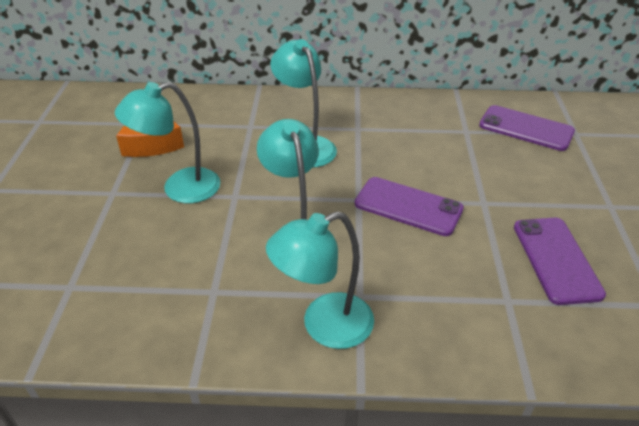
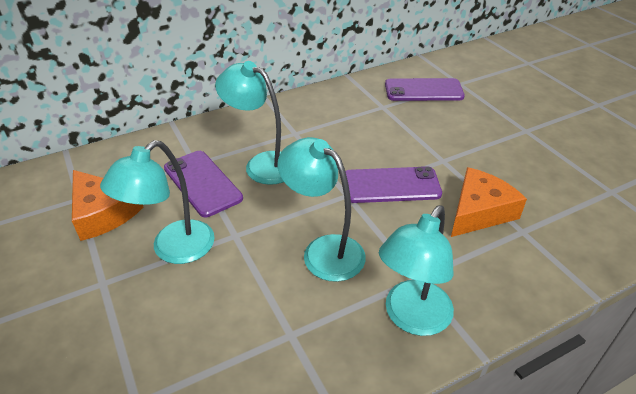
camera: 30 degrees left, 0 degrees up
(477, 264) = (479, 211): none -> orange cheese
(556, 259) = (526, 185): purple phone -> purple phone (202, 183)

